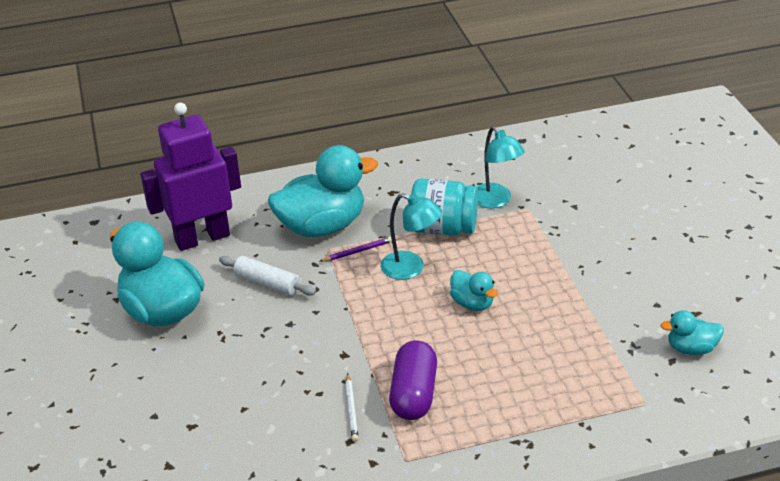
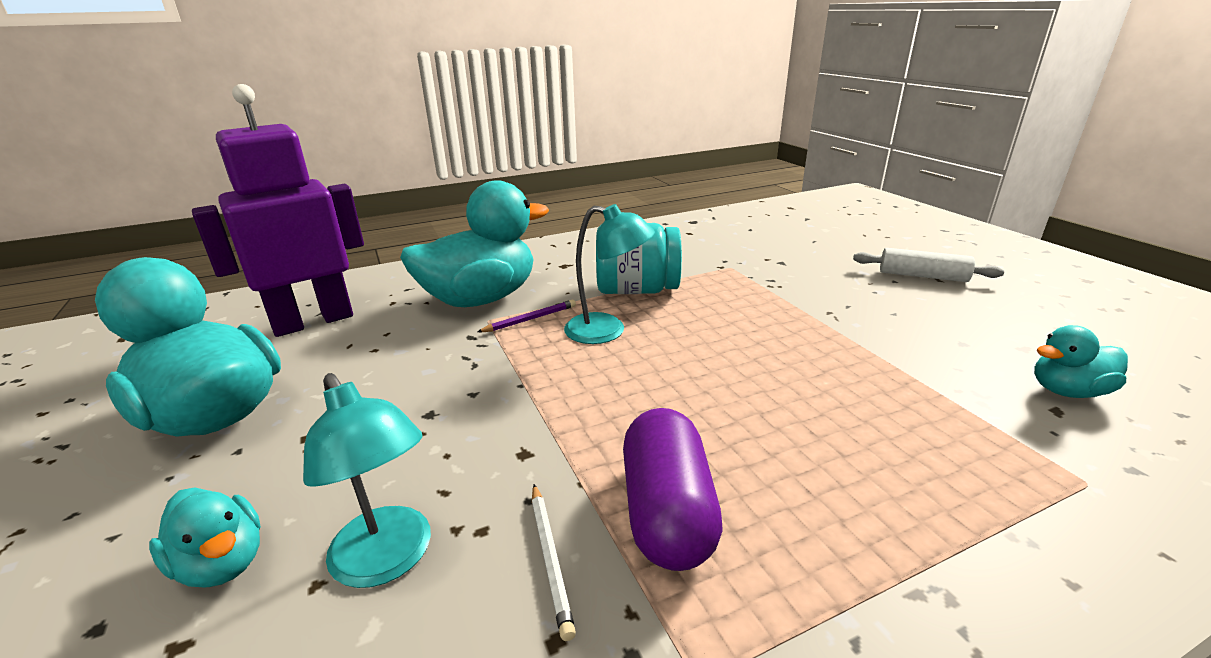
camera: 10 degrees left, 10 degrees down
(267, 283) = (399, 364): white rolling pin -> white rolling pin (922, 276)
(472, 303) = (709, 363): turquoise duck -> turquoise duck (222, 563)
(496, 201) = (689, 264): turquoise lamp -> turquoise lamp (389, 560)

